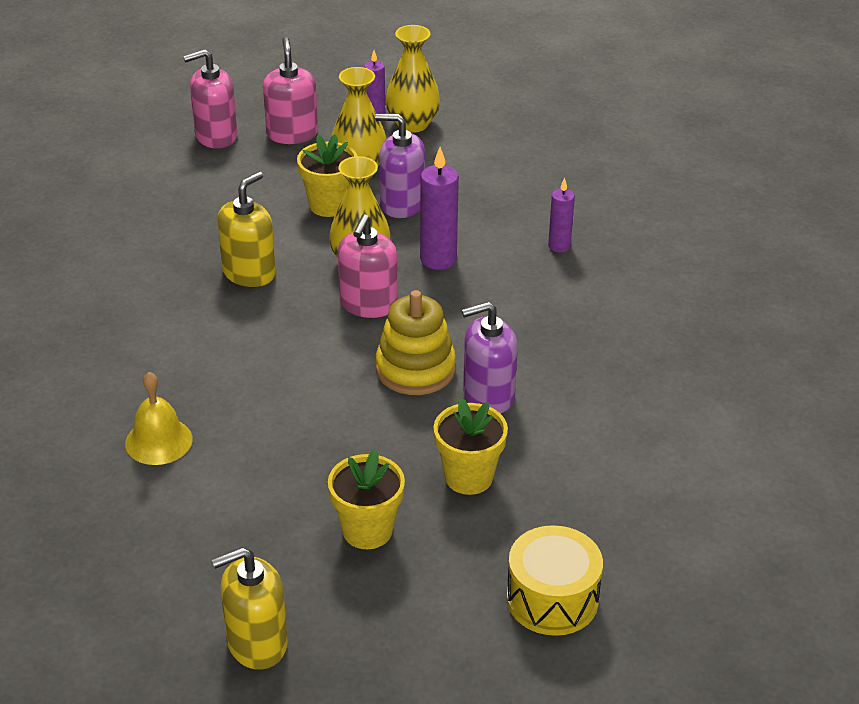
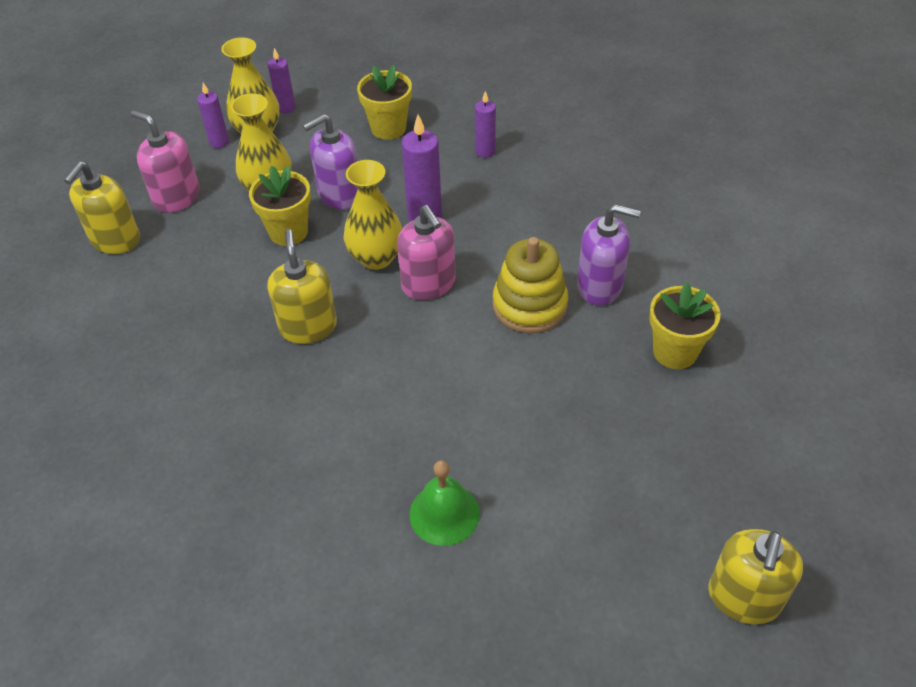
camera: 45 degrees left, 10 degrees up
(158, 441) = (444, 513): yellow bell -> green bell
(216, 136) = (115, 240): pink soap dispenser -> yellow soap dispenser
(367, 530) = (678, 446): yellow flower pot -> yellow flower pot (388, 128)
(458, 119) = (286, 108): none -> purple candle
(488, 395) = (600, 286): purple soap dispenser -> purple soap dispenser turned 105 degrees counterclockwise
(552, 599) = (839, 389): yellow drum -> none

